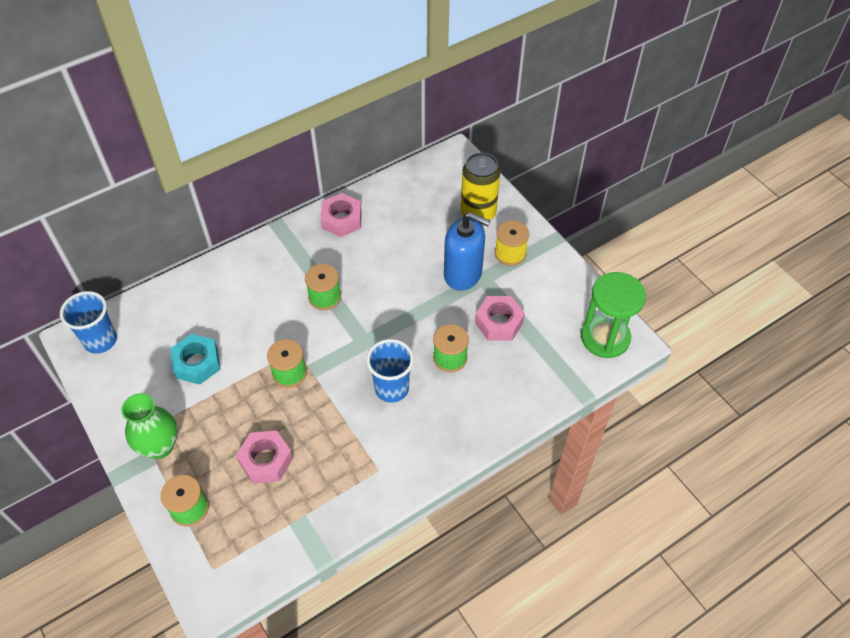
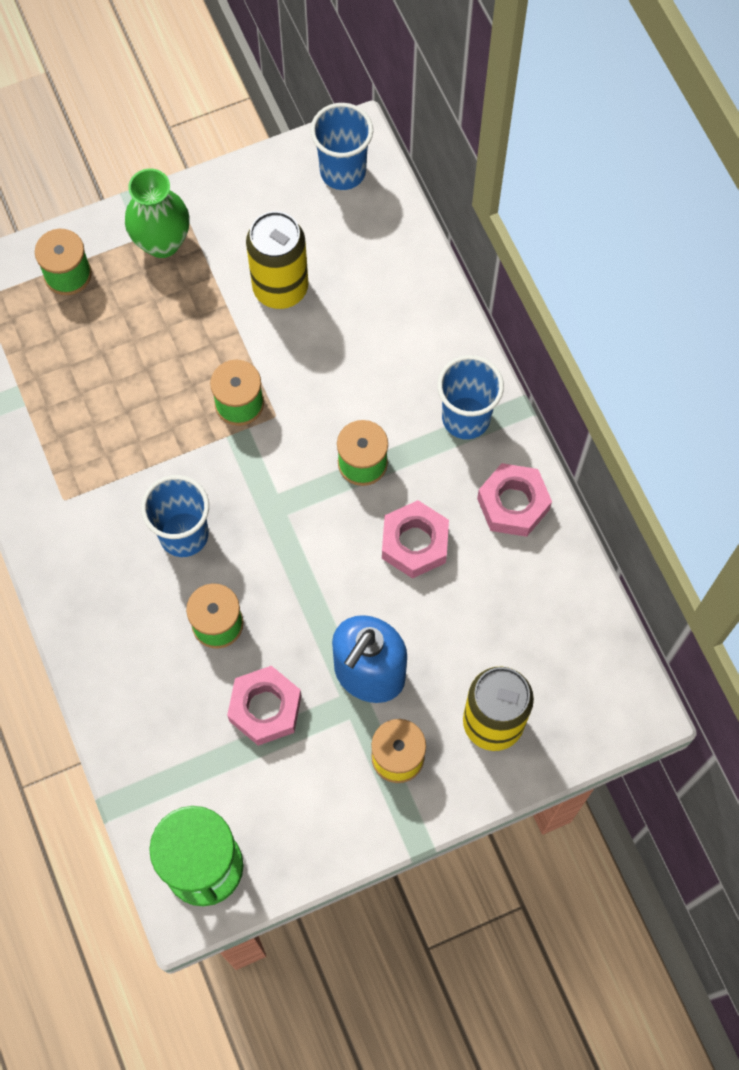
camera: 100 degrees right, 15 degrees up
(197, 363) = (280, 288): turquoise nut -> yellow can
(266, 460) = (111, 364): pink nut -> pink nut (414, 543)
(287, 249) = (466, 418): none -> blue cup

